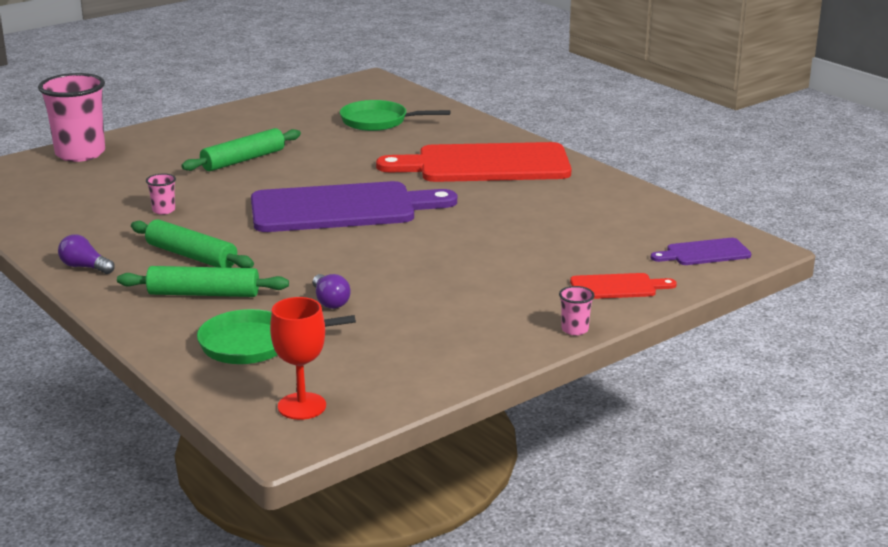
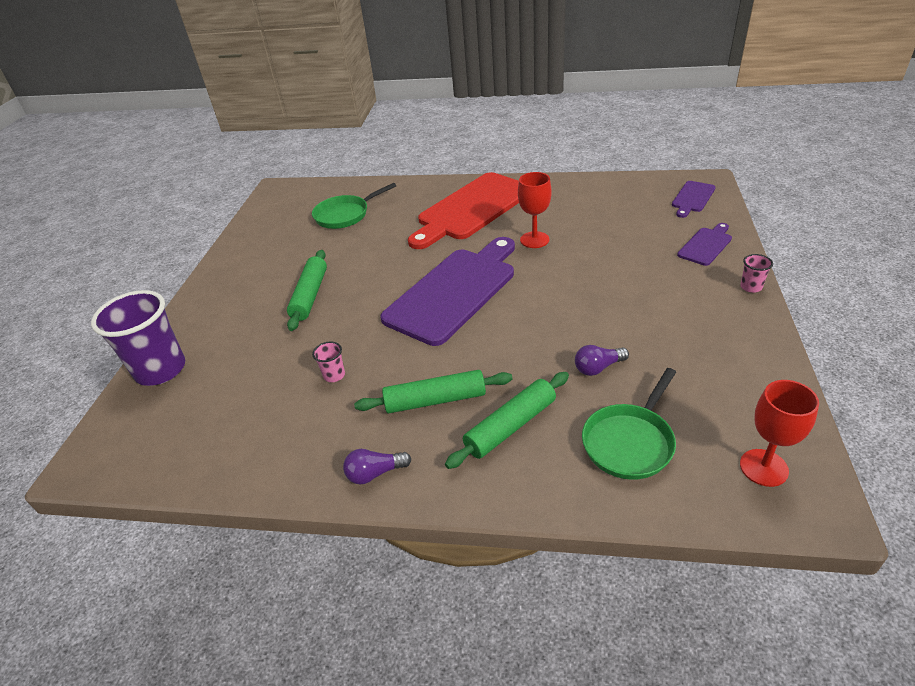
camera: 40 degrees left, 15 degrees up
(80, 154) = (161, 370): pink cup -> purple cup
(330, 301) = (598, 368): purple light bulb -> purple light bulb turned 135 degrees clockwise
(481, 209) = (534, 240): none -> red goblet
(617, 287) = (706, 245): red cutting board -> purple cutting board

